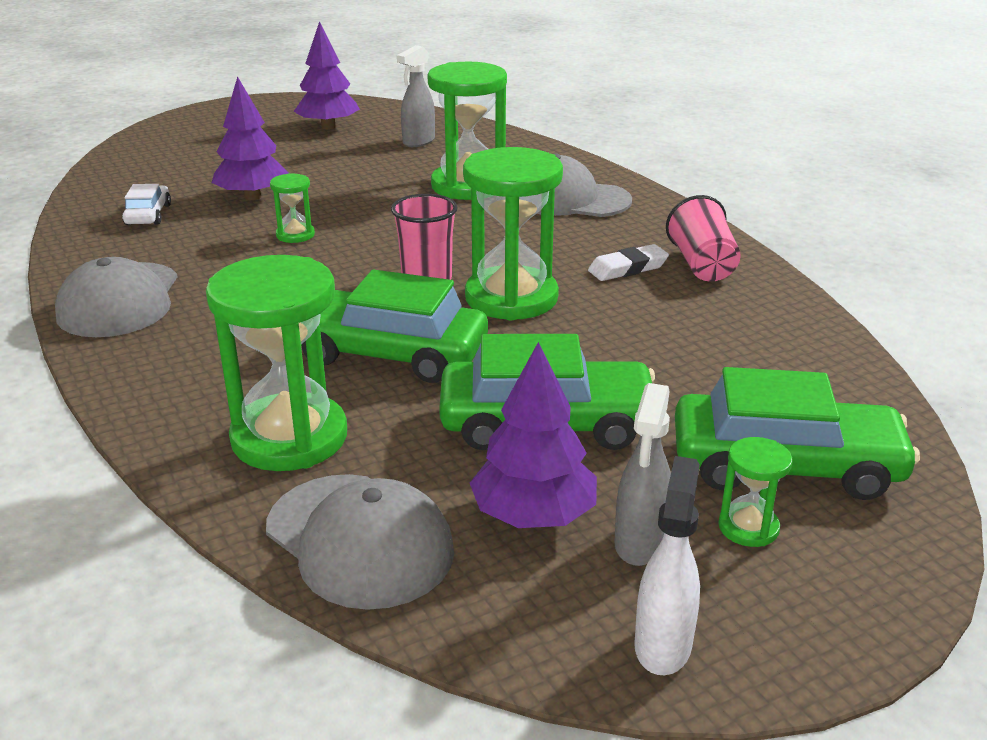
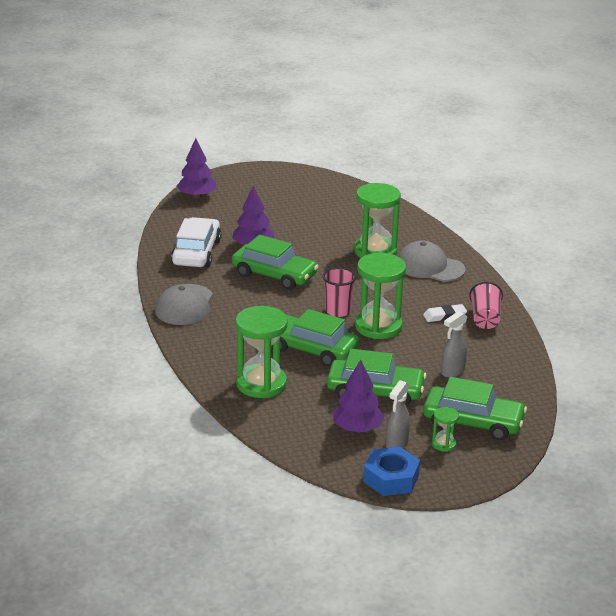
camera: 10 degrees right, 0 degrees up
(148, 215) = (196, 252): white car -> white car, size x2.01
(295, 235) = (274, 275): green hourglass -> green car
(328, 127) = (302, 195): purple tree -> purple tree (197, 196)
(359, 540) = (285, 428): grey cap -> none
(418, 142) = (354, 214): grey spray bottle -> grey spray bottle (452, 371)
(663, 645) = (391, 478): white spray bottle -> blue nut

